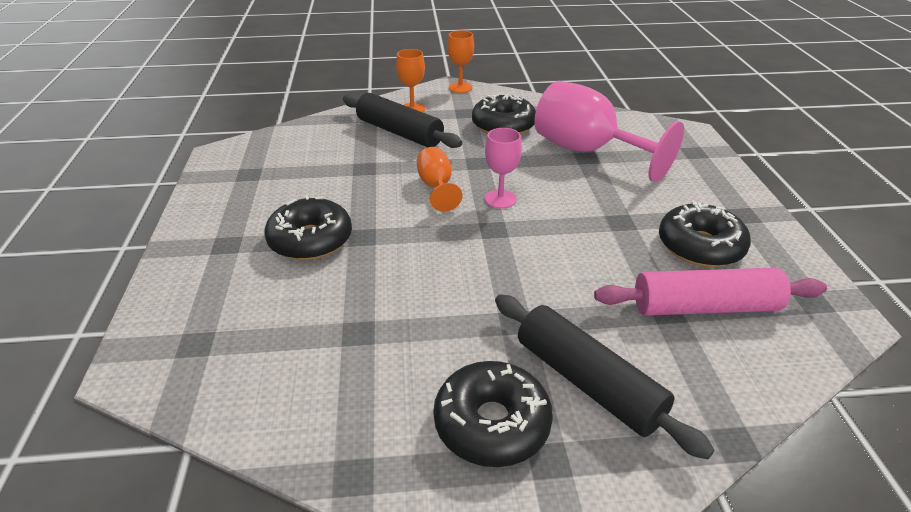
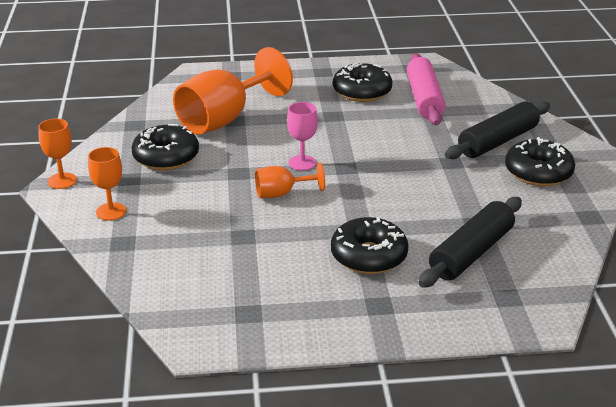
camera: 90 degrees left, 5 degrees down
(399, 132) = (168, 218): black rolling pin -> black rolling pin (471, 253)
(587, 151) = (224, 119): pink goblet -> orange goblet

